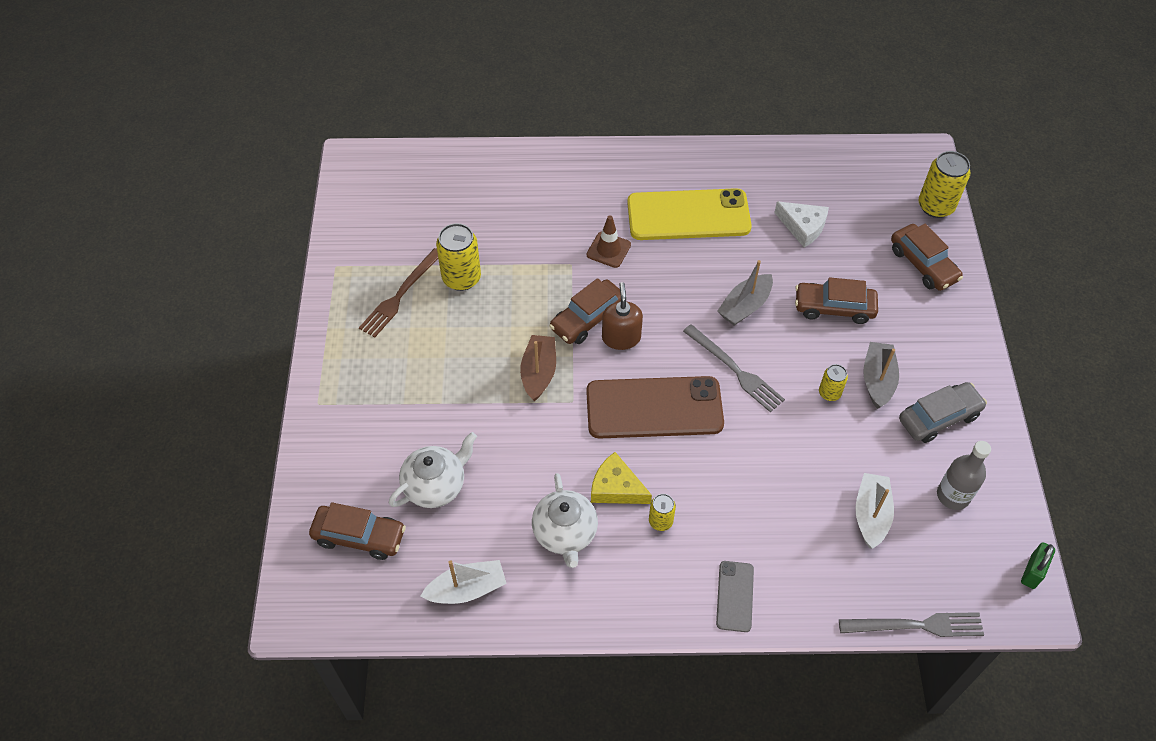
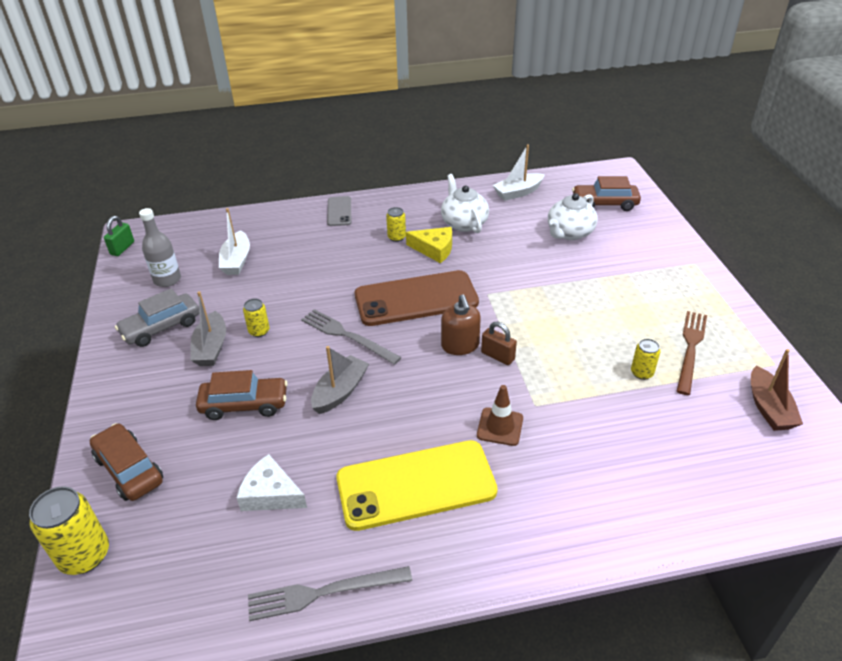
camera: 170 degrees right, 15 degrees down
(461, 278) = (641, 373): yellow can -> yellow can, size x0.55
(539, 372) = (525, 308): brown boat -> brown boat (768, 408)
(588, 319) = (497, 356): brown car -> brown padlock
(916, 625) = (216, 215): grey fork -> grey fork (324, 592)

